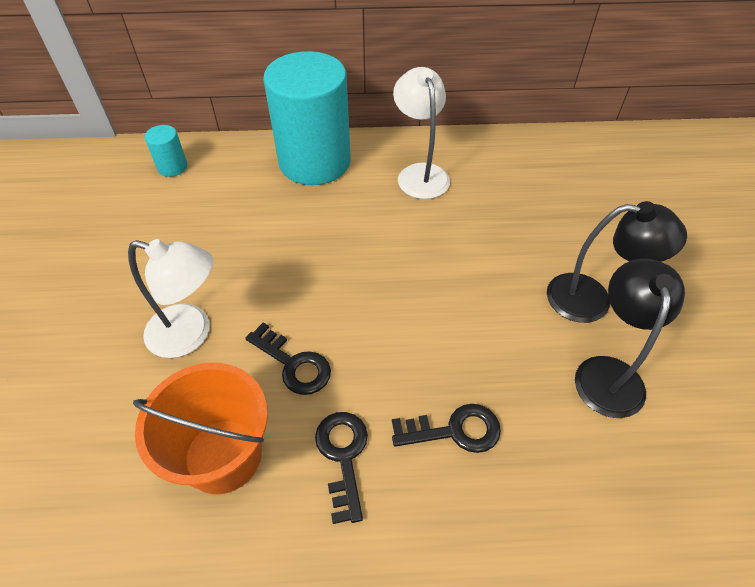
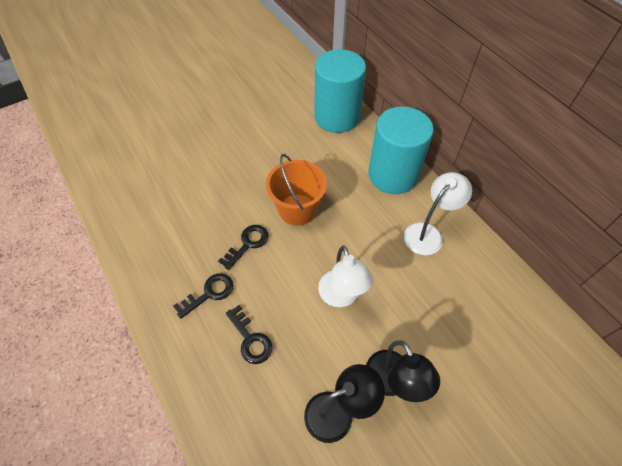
camera: 60 degrees right, 5 degrees up
(172, 167) = (337, 117): turquoise cylinder -> turquoise cylinder, size x2.45
(191, 334) = (239, 192): white lamp -> white lamp (341, 297)
(223, 455) = (185, 243): orange bucket -> orange bucket (297, 209)
(294, 364) = (248, 244): black key -> black key turned 150 degrees counterclockwise

